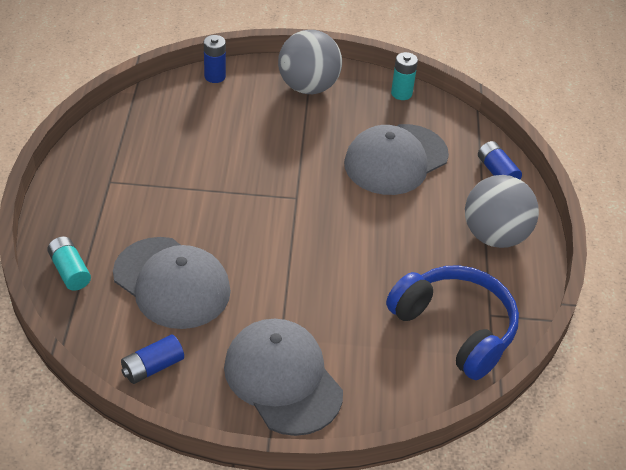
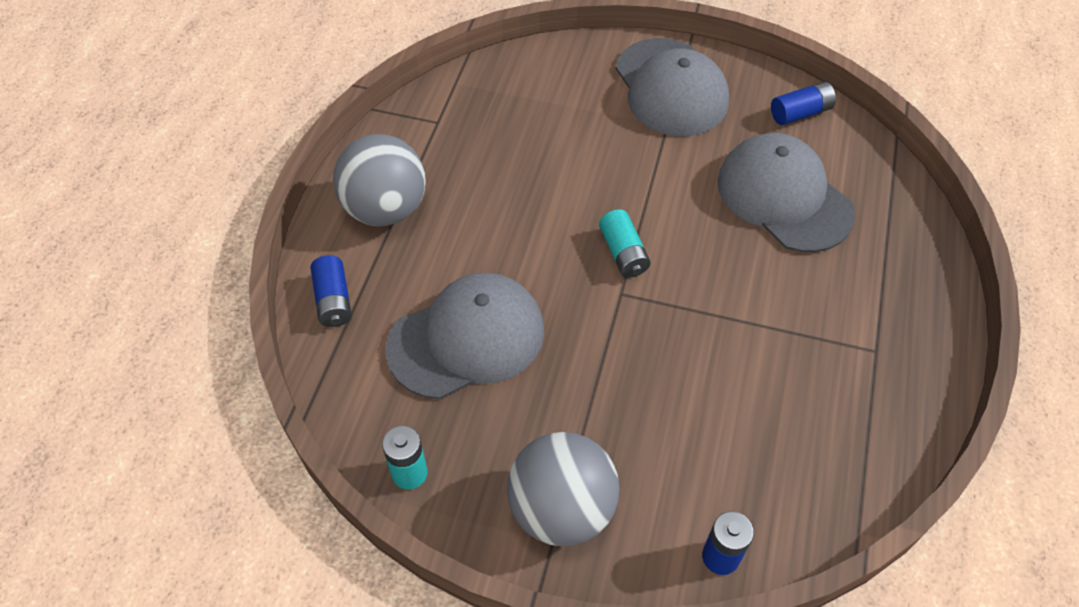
camera: 165 degrees left, 10 degrees up
(70, 271) = (904, 225): turquoise battery -> turquoise battery (623, 253)
(455, 329) = (481, 112): blue headphones -> none

